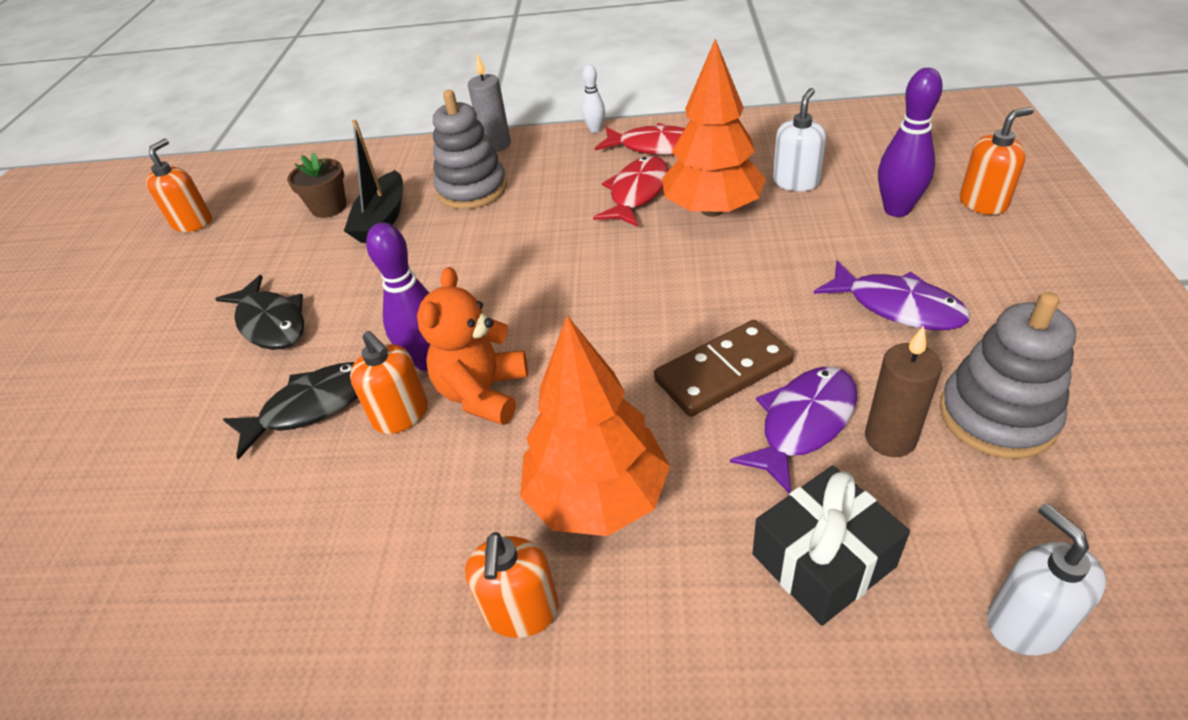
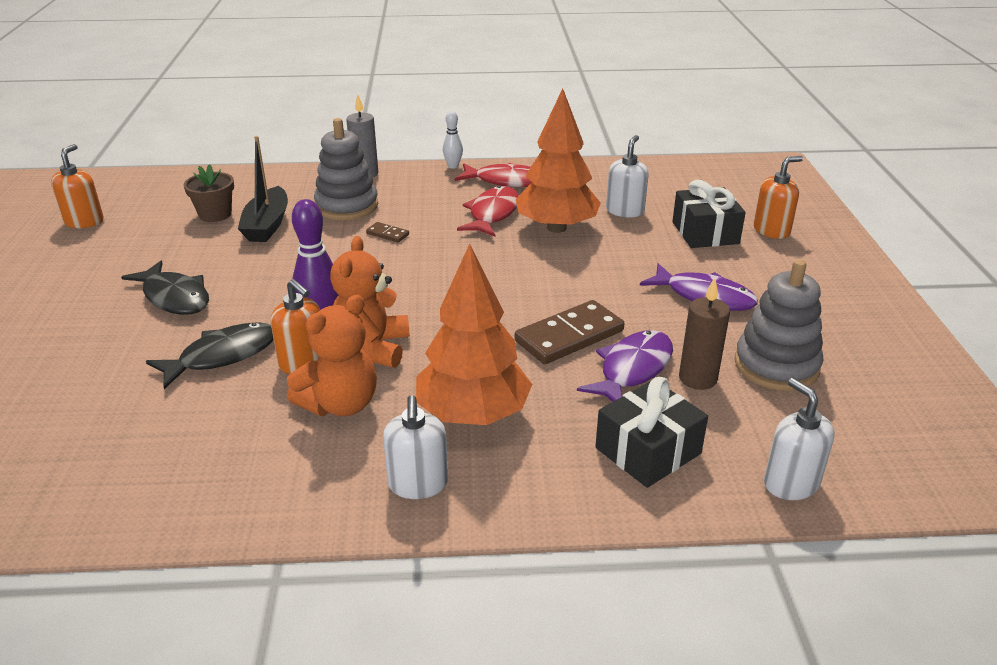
camera: 10 degrees left, 10 degrees down
(438, 480) = (340, 404): none -> orange teddy bear
(514, 226) = (387, 234): none -> brown domino
(521, 611) = (418, 484): orange soap dispenser -> white soap dispenser
(897, 209) = (705, 233): purple bowling pin -> black gift

